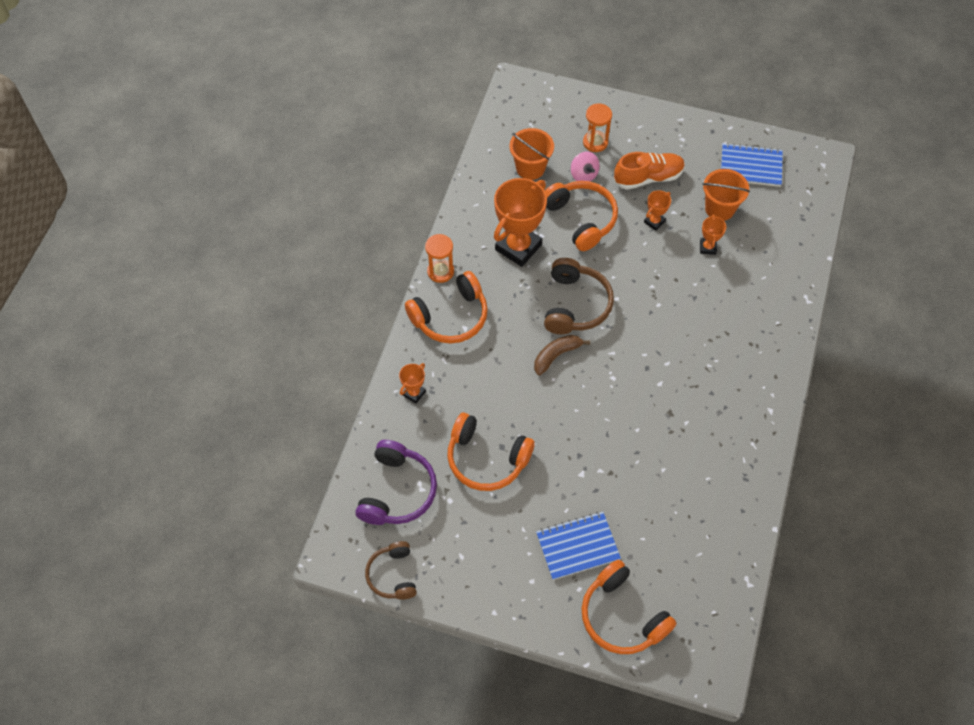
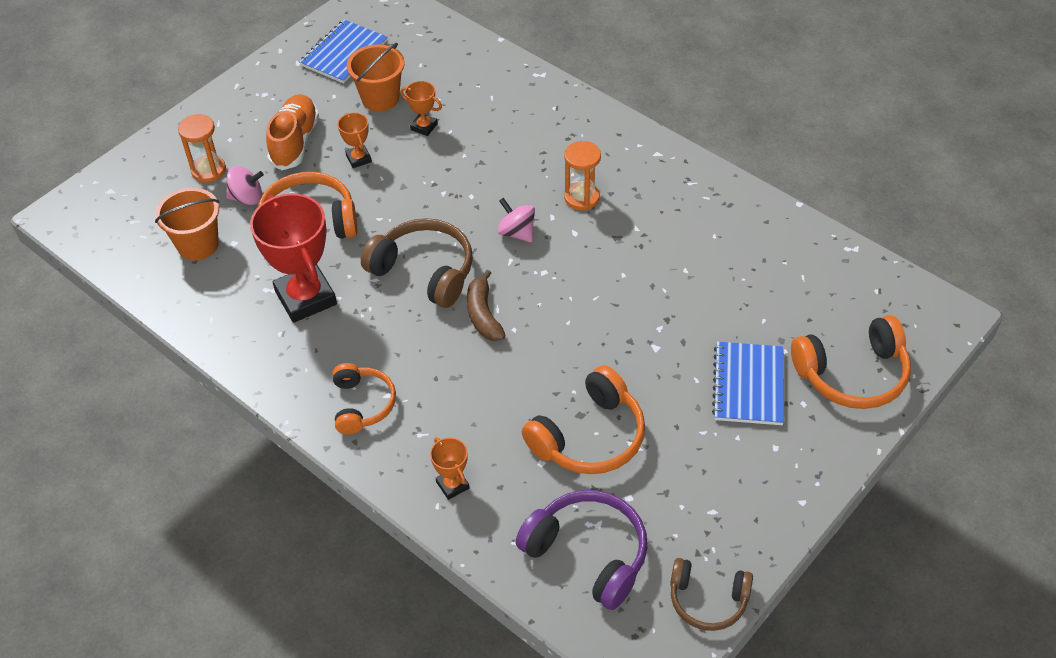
camera: 65 degrees left, 10 degrees down
(440, 271) = (286, 392): orange hourglass -> orange hourglass (581, 198)
(451, 317) = (362, 404): orange headphones -> orange headphones, size x0.65
(518, 247) = (306, 298): orange trophy -> red trophy
(640, 346) = (517, 232): none -> pink spinning top

